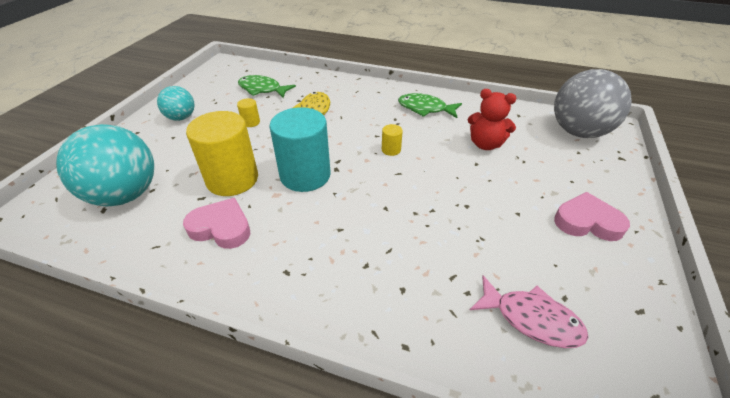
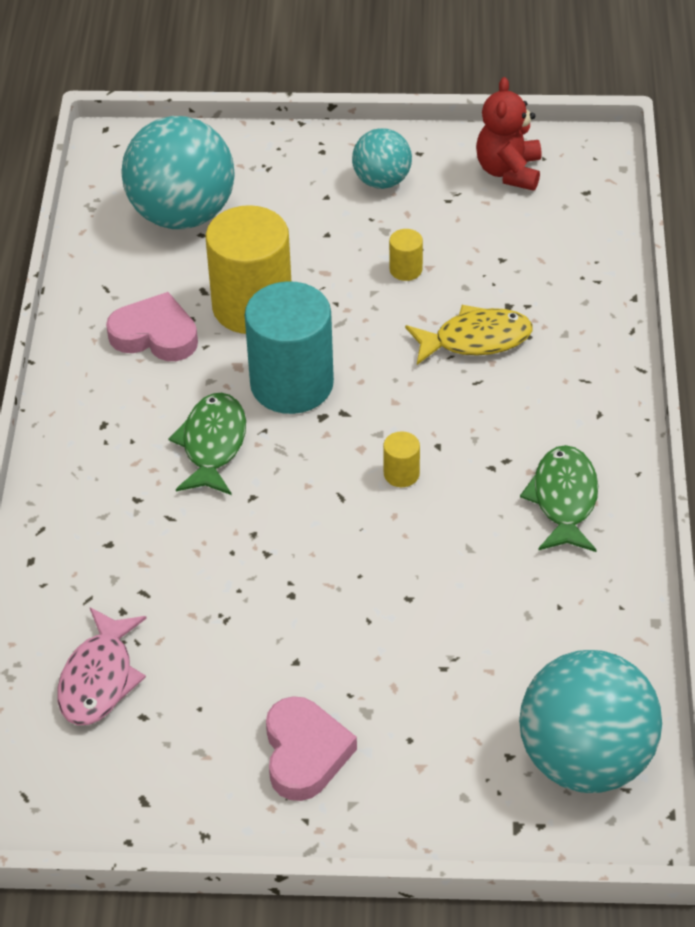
camera: 75 degrees right, 5 degrees up
(221, 228) = (155, 335): pink heart -> pink heart turned 75 degrees counterclockwise
(262, 89) = (521, 243): green fish -> green fish (213, 444)
(485, 144) = (474, 607): red teddy bear -> red teddy bear (509, 171)
(578, 132) = (585, 760): grey ball -> turquoise ball

